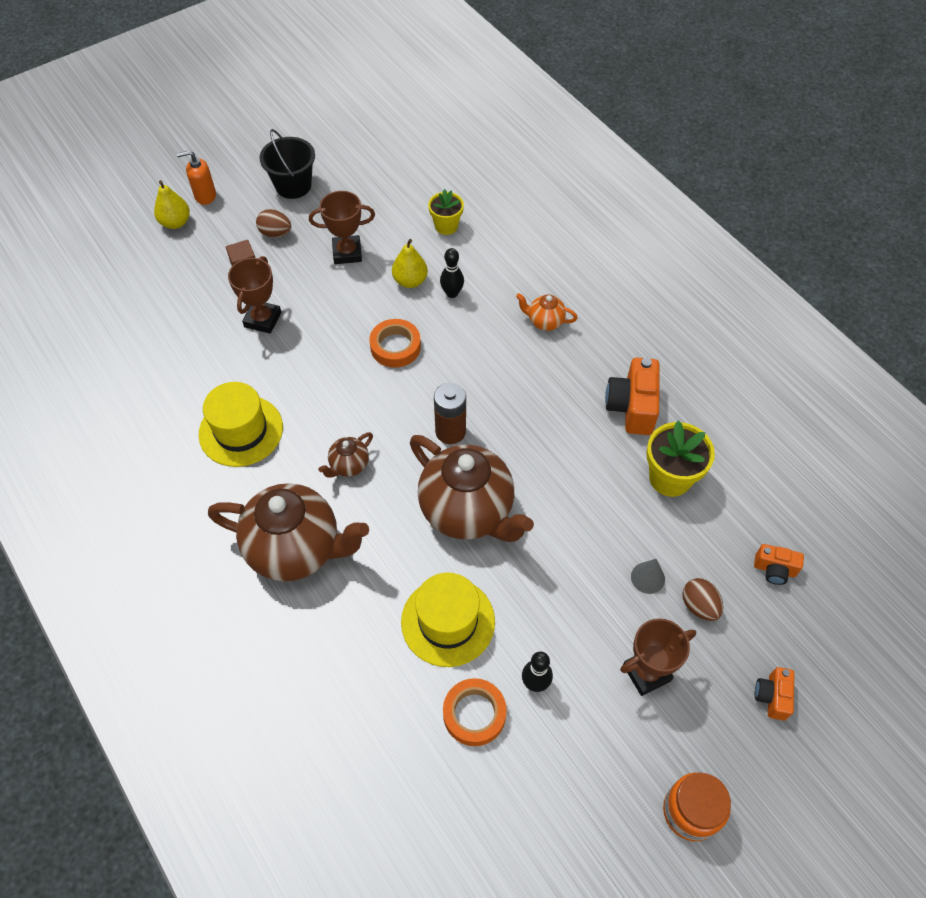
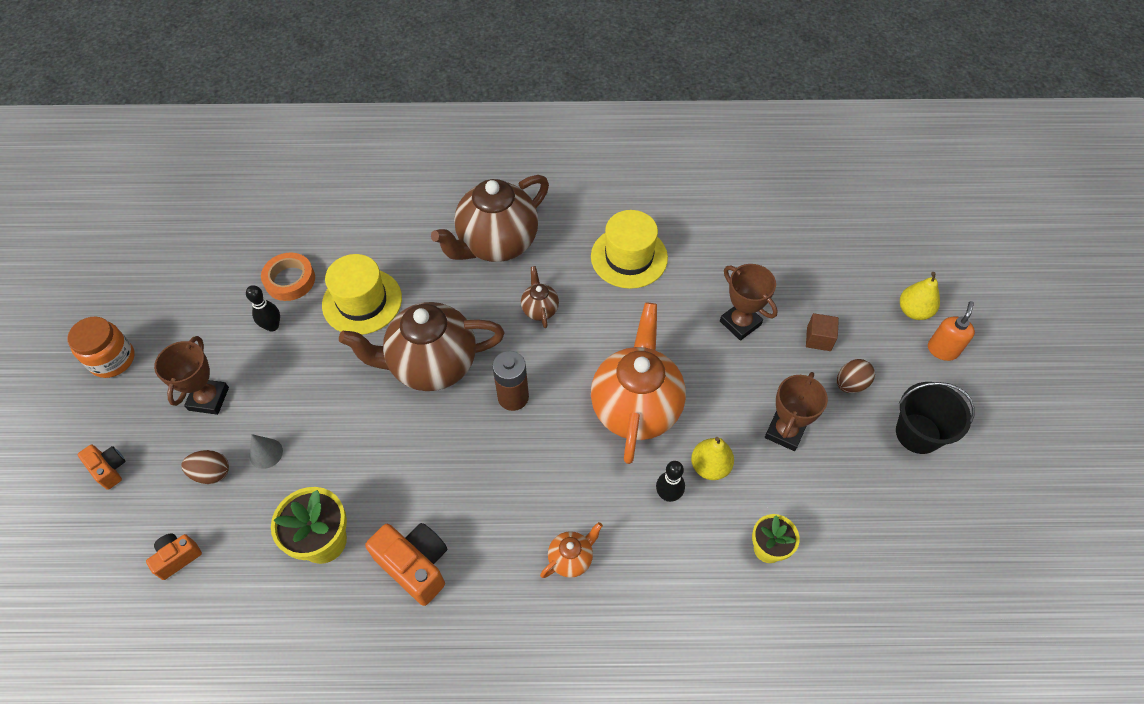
camera: 125 degrees right, 0 degrees up
(395, 347) = (636, 407): orange tape -> orange teapot

